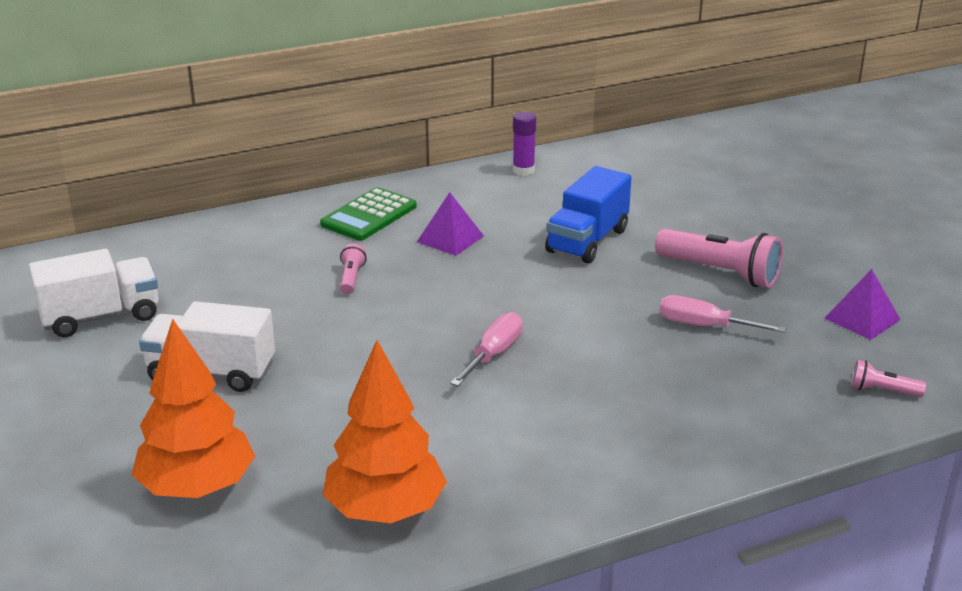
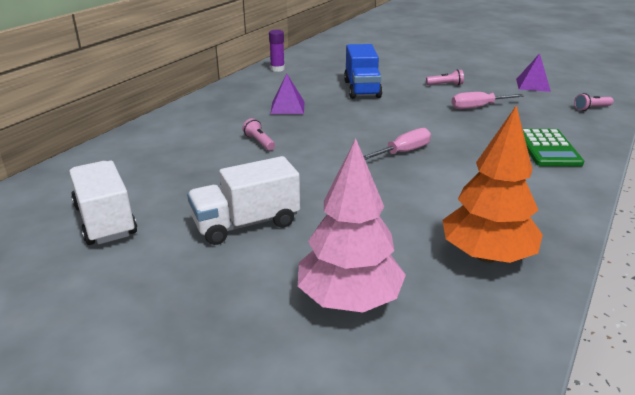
camera: 35 degrees left, 0 degrees up
(101, 317) = (105, 221): white truck -> white truck turned 60 degrees counterclockwise
(197, 487) = (349, 299): orange tree -> pink tree
(369, 215) = (220, 110): green calculator -> green calculator (547, 148)
(494, 354) = (403, 152): pink screwdriver -> pink screwdriver turned 60 degrees clockwise
(720, 273) = (445, 85): pink flashlight -> pink flashlight, size x0.49

